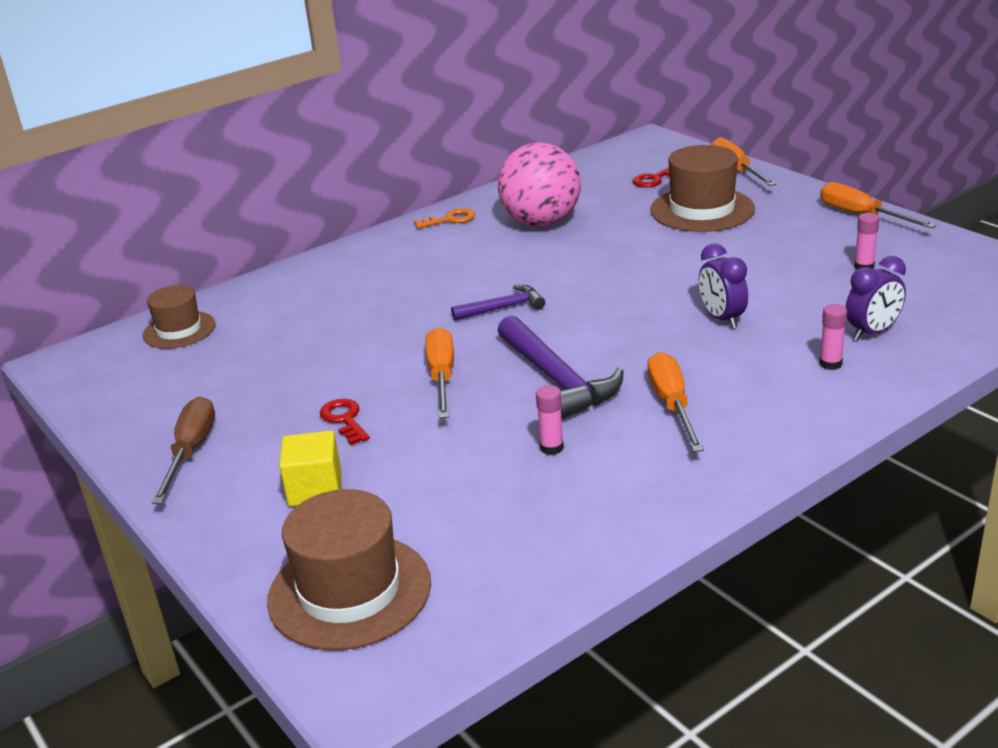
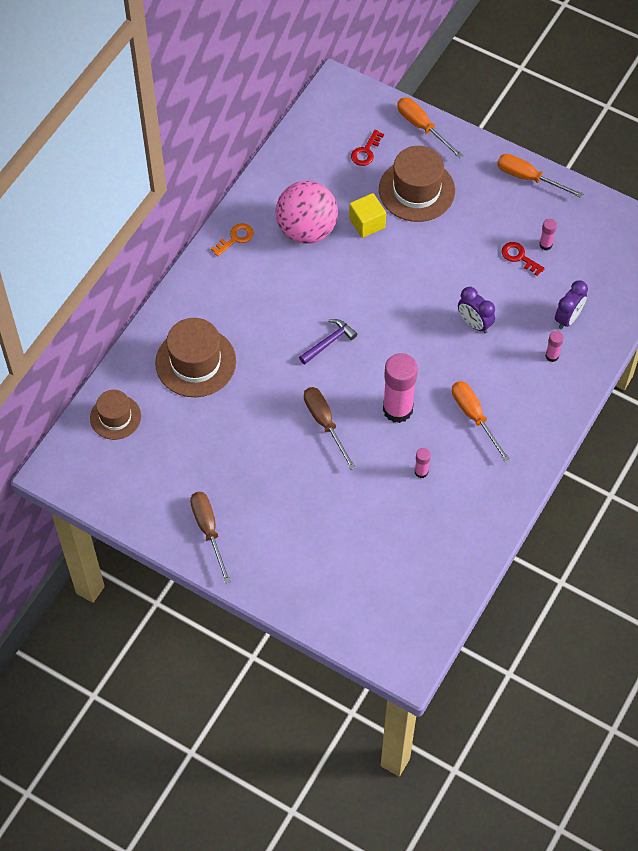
camera: 25 degrees left, 30 degrees up
(315, 489) = (304, 540): yellow cube -> yellow cube (367, 223)
(344, 419) = (286, 478): red key -> red key (519, 257)
(349, 591) = (366, 607): brown hat -> brown hat (195, 362)
(442, 376) = (325, 423): orange screwdriver -> brown screwdriver
(557, 380) = (397, 409): purple hammer -> pink glue stick

